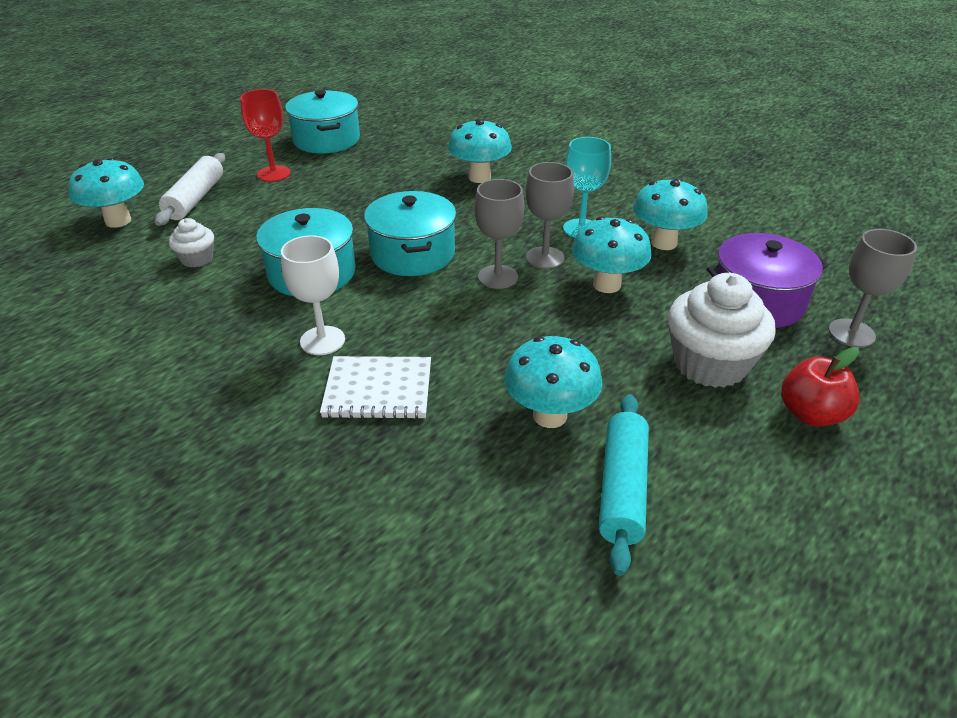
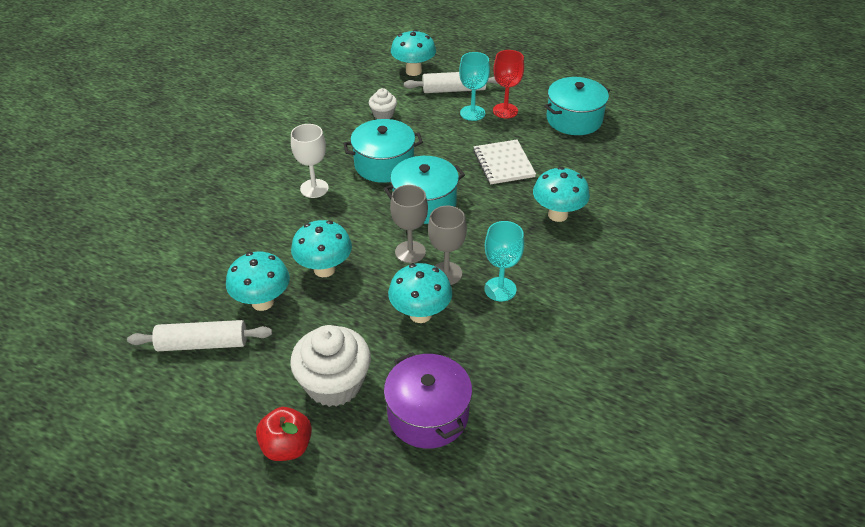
camera: 75 degrees right, 5 degrees up
(258, 194) = (472, 113): none -> turquoise goblet
(378, 390) = (273, 223): white notebook -> white notebook (503, 163)
(622, 489) = (203, 344): turquoise rolling pin -> white rolling pin
(663, 243) = (499, 346): turquoise mushroom -> turquoise mushroom (324, 269)
(851, 333) = (399, 483): grey goblet -> none

